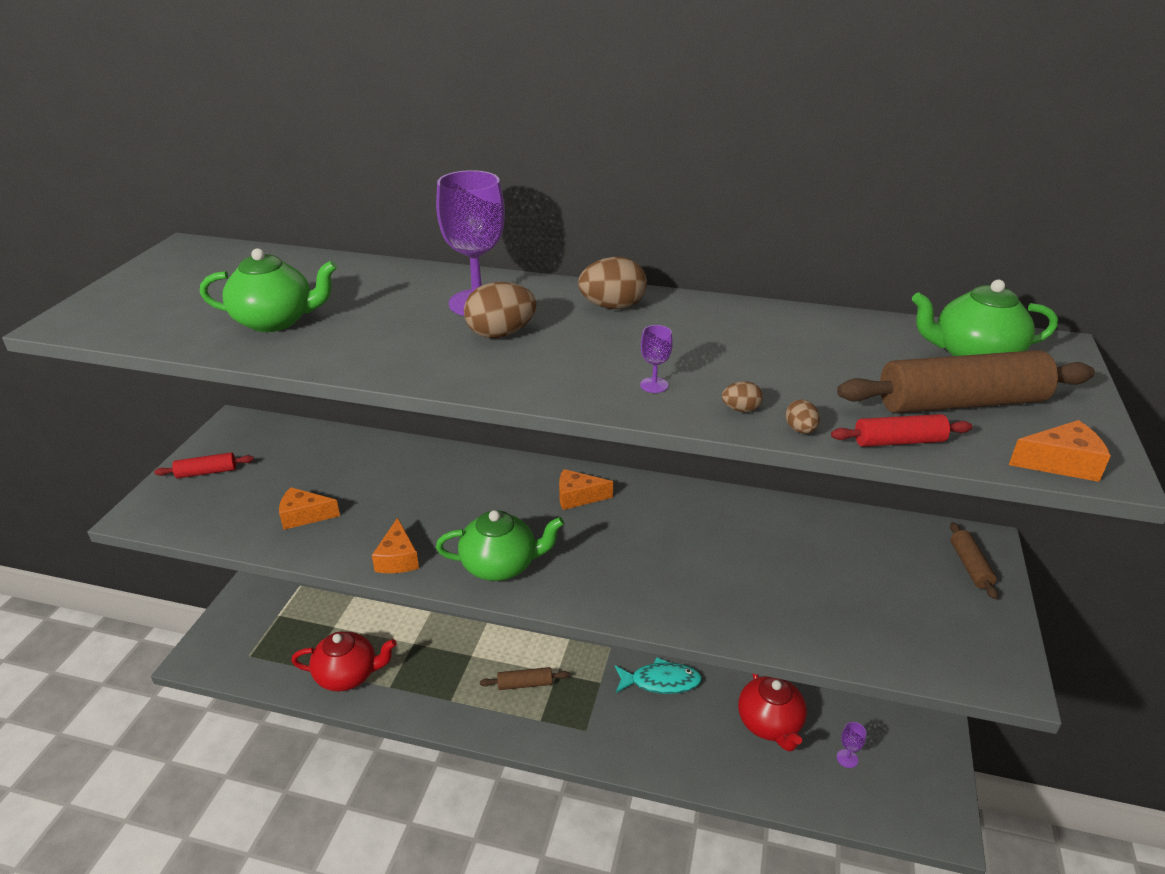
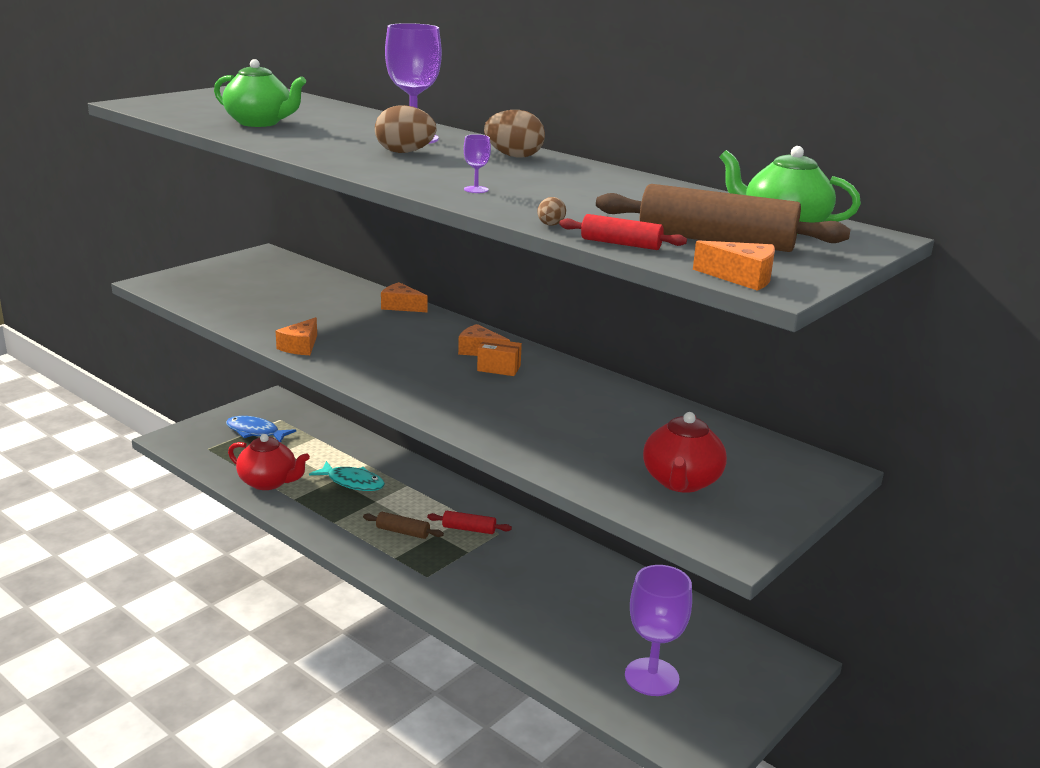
camera: 25 degrees right, 10 degrees down
(206, 472) = (217, 273): red rolling pin -> red rolling pin (469, 529)
(285, 612) = (255, 432): none -> blue fish
(304, 516) = (259, 310): orange cheese -> orange cheese (401, 306)
(500, 565) = (372, 369): green teapot -> none
(616, 516) = (499, 368): none -> orange box
(661, 682) = (523, 569): turquoise fish -> turquoise fish (352, 482)
(740, 409) = (521, 210): brown egg -> none
(770, 724) = (598, 629): red teapot -> red teapot (681, 482)
(847, 758) = (651, 677): purple goblet -> purple goblet, size x2.41
(969, 566) = (794, 479): brown rolling pin -> none

